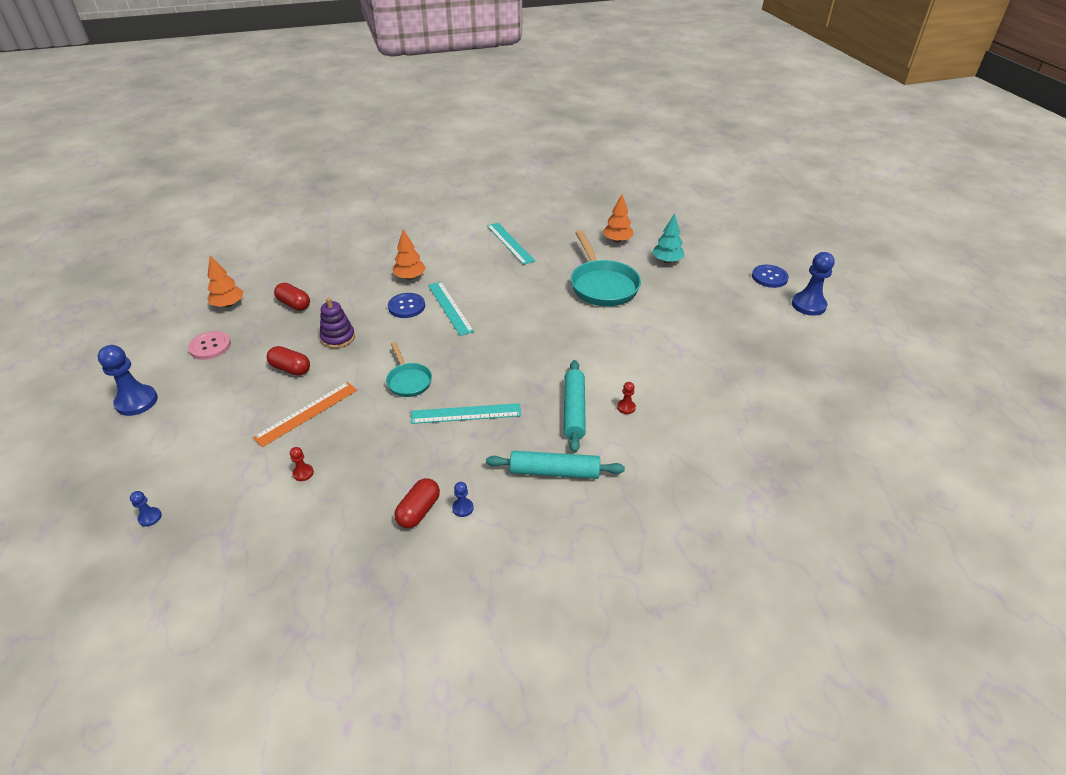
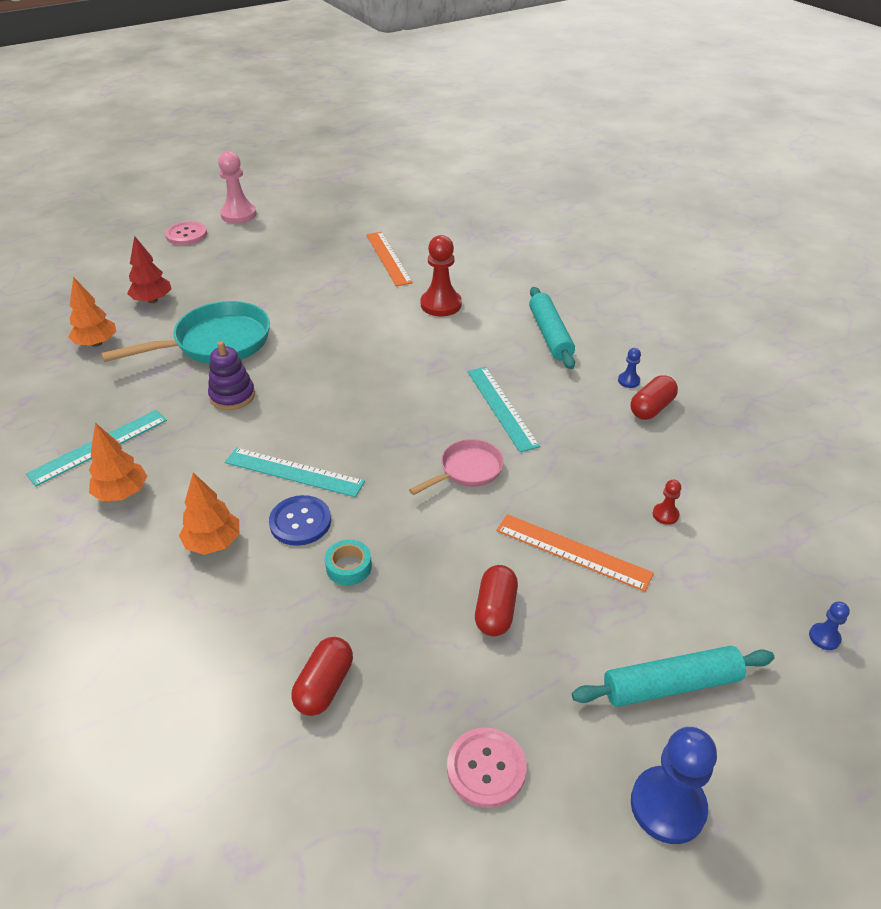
camera: 105 degrees left, 0 degrees up
(228, 304) = (349, 812): orange tree -> orange tree (122, 493)
(338, 338) = (402, 580): purple stacking toy -> purple stacking toy (232, 396)
(361, 320) = (349, 567): none -> turquoise tape
(408, 381) = (467, 470): turquoise pan -> pink pan
(419, 511) = (651, 408): red capsule -> red capsule turned 60 degrees counterclockwise
(450, 308) = (294, 472): turquoise ruler -> turquoise ruler turned 60 degrees clockwise
(574, 410) = (460, 335): turquoise rolling pin -> turquoise rolling pin (670, 685)
(626, 407) = (441, 304): red pawn -> red pawn, size x2.13
(667, 261) = (152, 300): turquoise tree -> red tree
(717, 387) = (388, 258): none -> orange ruler
(769, 277) = (186, 235): blue button -> pink button
(808, 305) = (238, 215): blue pawn -> pink pawn

